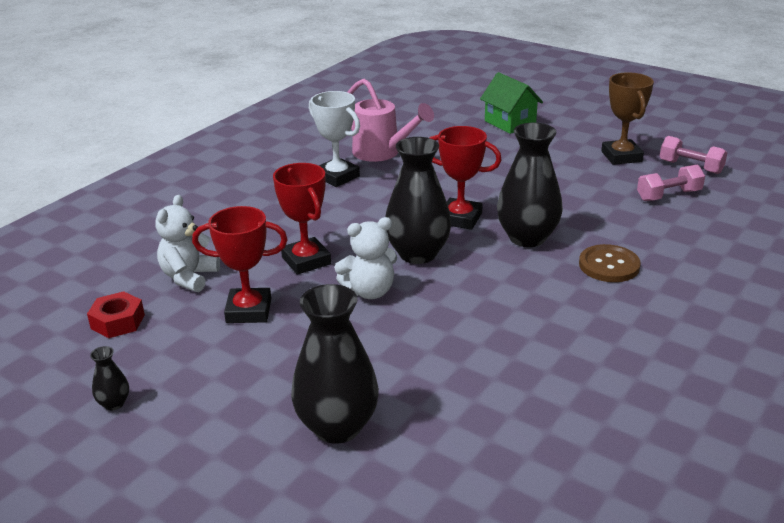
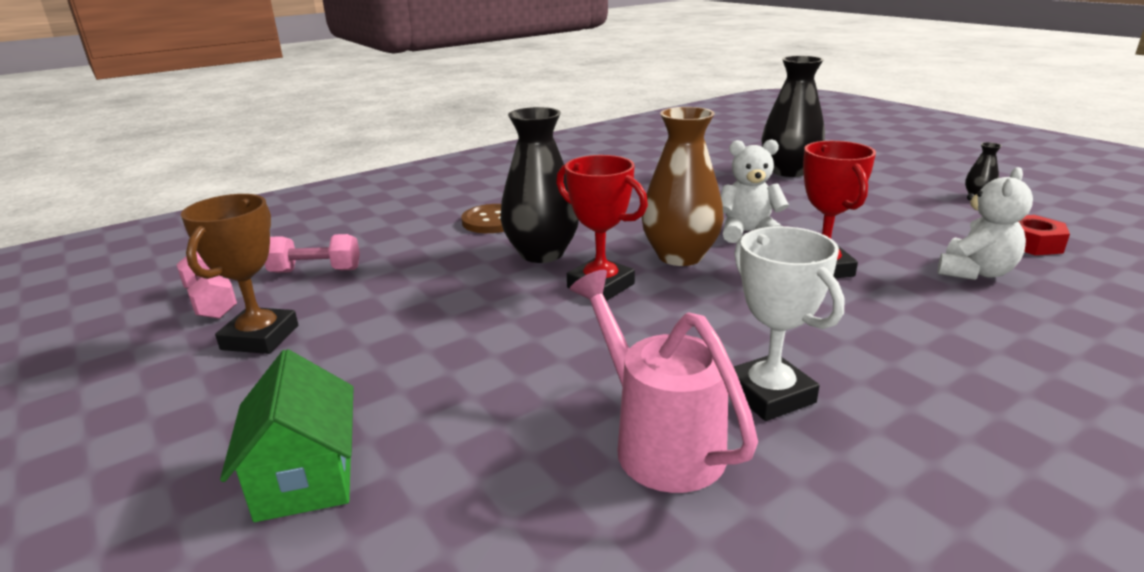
camera: 160 degrees left, 5 degrees down
(249, 311) = (880, 234): red trophy -> none
(418, 254) = (680, 256): black vase -> brown vase

